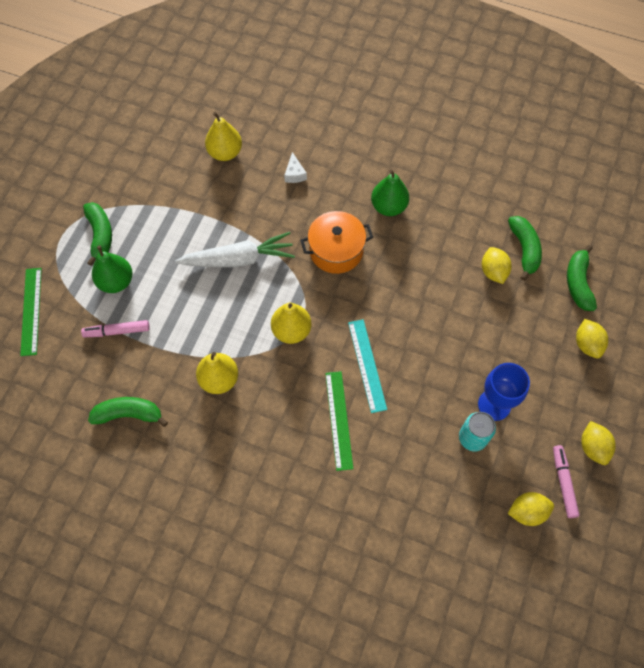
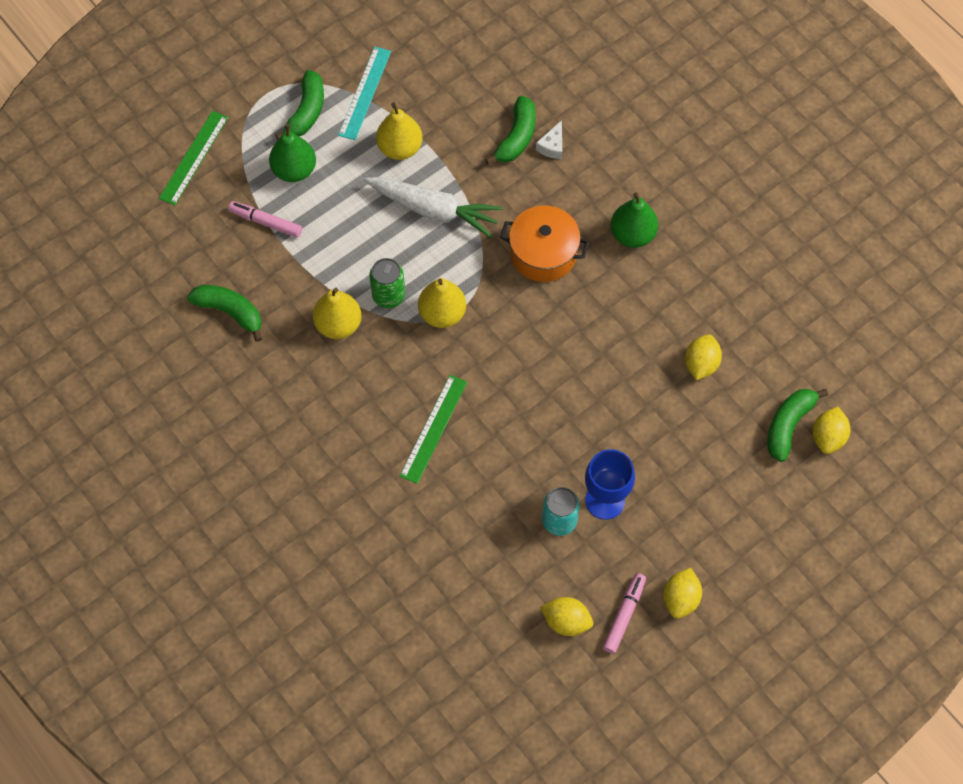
camera: 30 degrees right, 0 degrees up
(225, 153) = (491, 85): yellow pear -> yellow pear (400, 148)
(244, 338) = (388, 295): none -> green can
(367, 365) = (498, 389): turquoise ruler -> turquoise ruler (364, 93)
(524, 249) = (753, 358): green banana -> green banana (516, 137)
(587, 344) = (750, 494): yellow lemon -> yellow lemon (828, 437)

